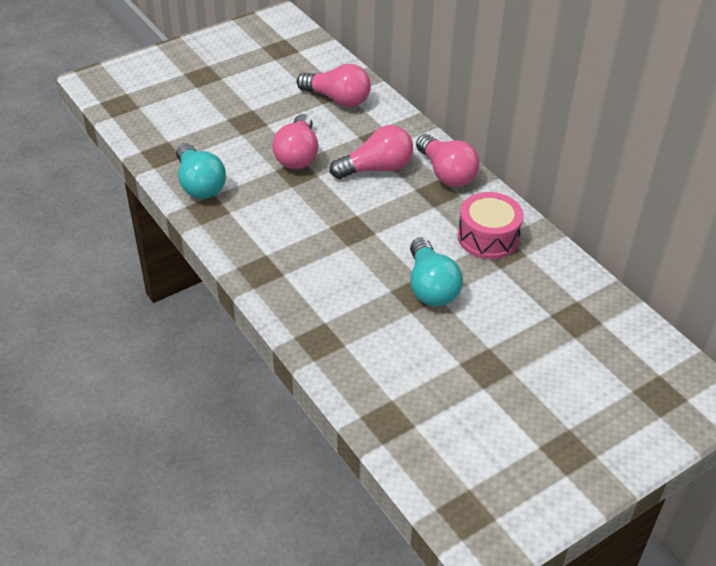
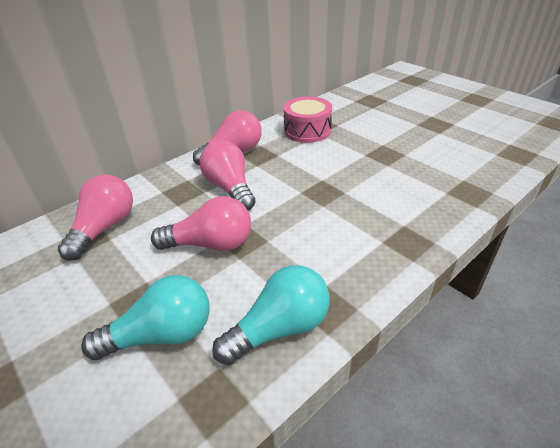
camera: 95 degrees left, 5 degrees down
(430, 287) = (373, 148): turquoise light bulb -> turquoise light bulb (161, 335)

